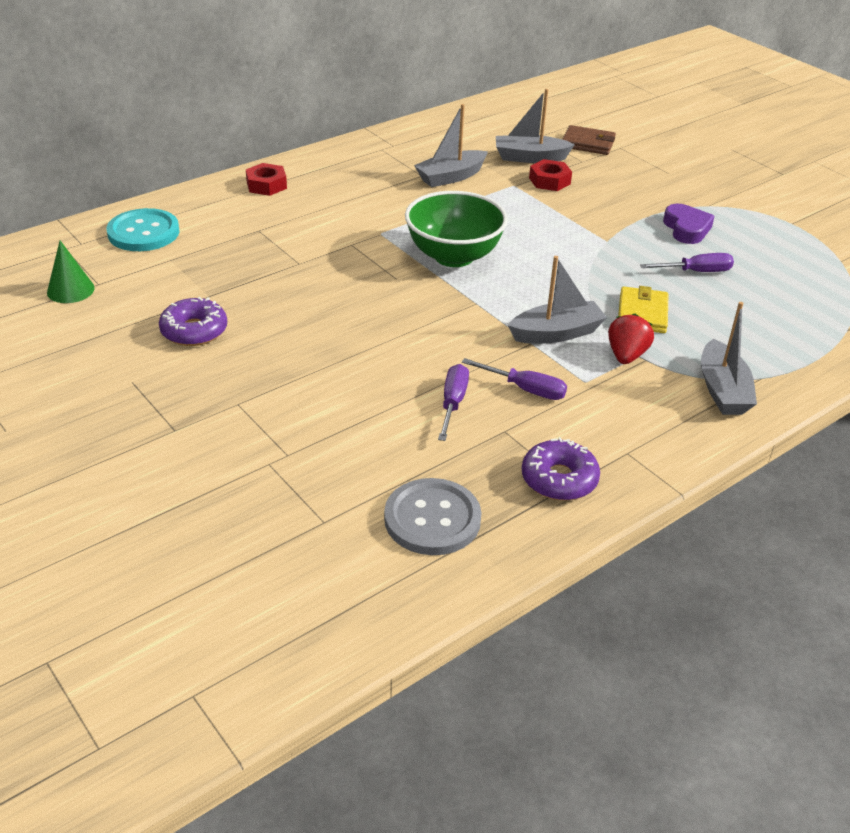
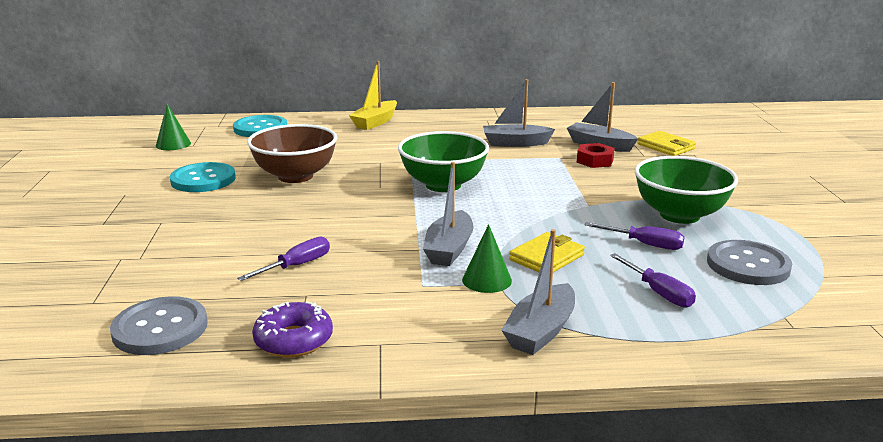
camera: 35 degrees right, 15 degrees down
(194, 331) = (203, 180): purple donut -> turquoise button
(266, 185) = (375, 122): red nut -> yellow boat
(290, 292) = (295, 176): none -> brown bowl
(525, 389) = (365, 275): purple screwdriver -> purple screwdriver (658, 292)
(556, 333) = (449, 249): grey boat -> grey boat turned 90 degrees clockwise
(588, 143) = (666, 146): brown wallet -> yellow wallet
(626, 355) = (487, 280): red strawberry -> green cone
(686, 229) = (679, 215): purple heart -> green bowl
(785, 268) = (748, 265): none -> grey button

